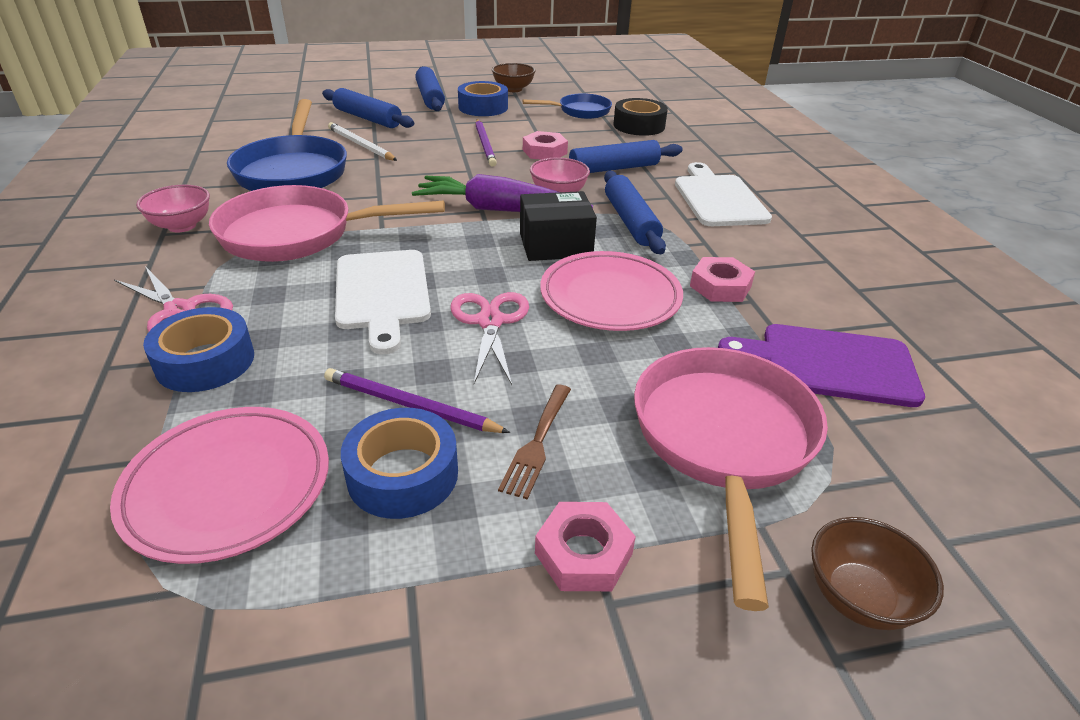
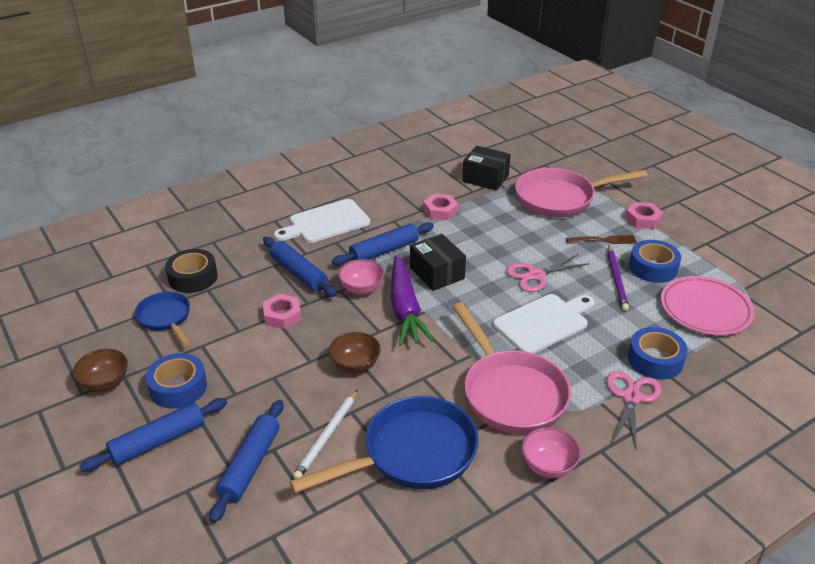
camera: 110 degrees left, 0 degrees up
(485, 144) = (283, 354): purple pencil -> none
(610, 297) = (479, 242): pink plate -> none
(829, 364) = (485, 178): purple cutting board -> black box
(859, 597) = (606, 170): brown bowl -> brown bowl (355, 365)

